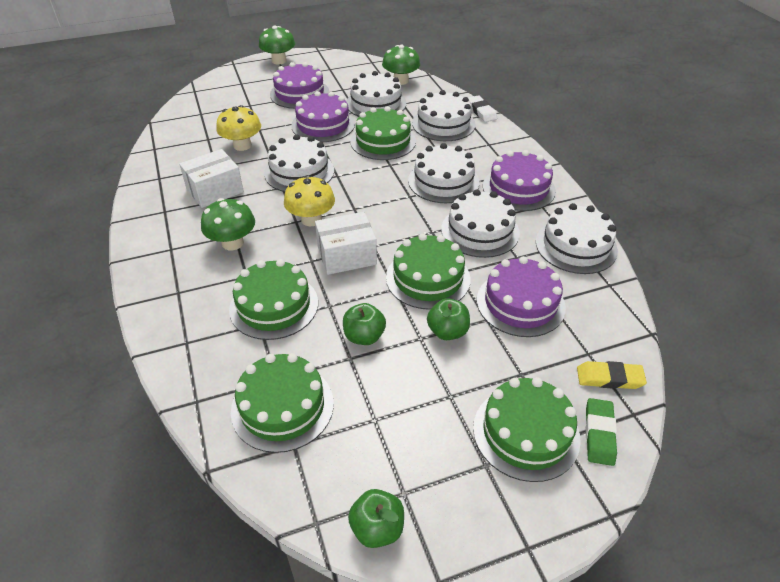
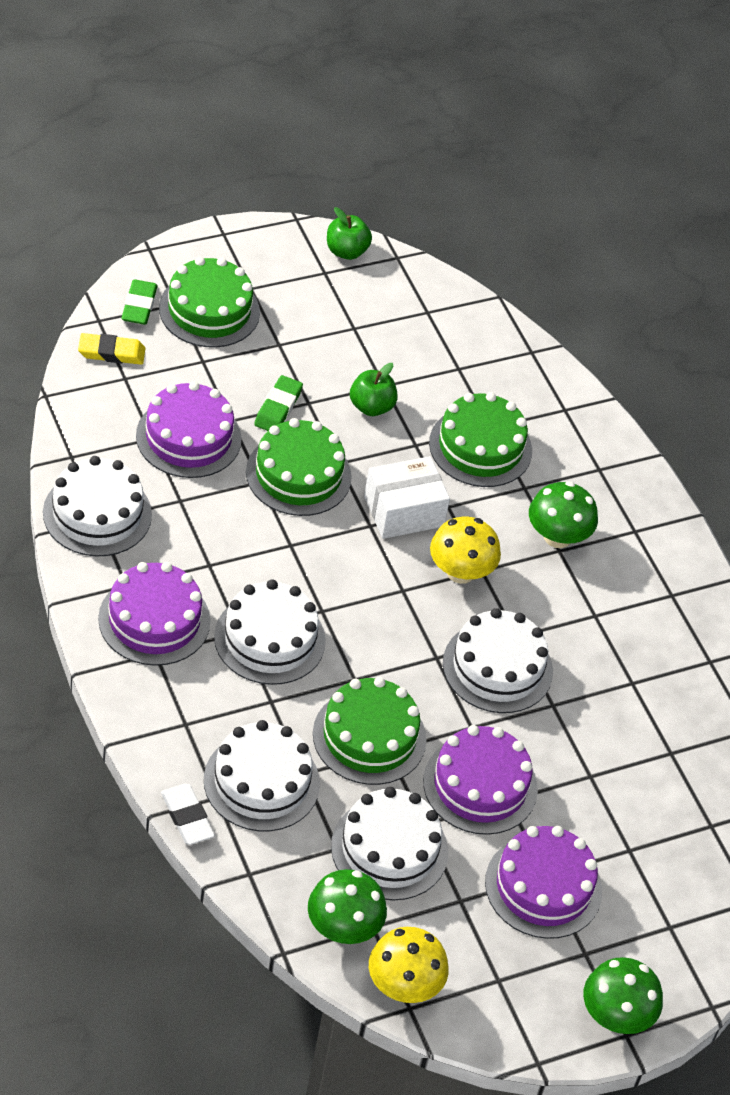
camera: 170 degrees right, 5 degrees up
(215, 190) = (615, 632): white box -> none
(242, 145) = (606, 733): yellow mushroom -> yellow mushroom (404, 985)
(282, 406) = (445, 343): green cake -> none
(447, 331) = (278, 408): green apple -> green eraser
(480, 231) = (224, 543): white cake -> none

